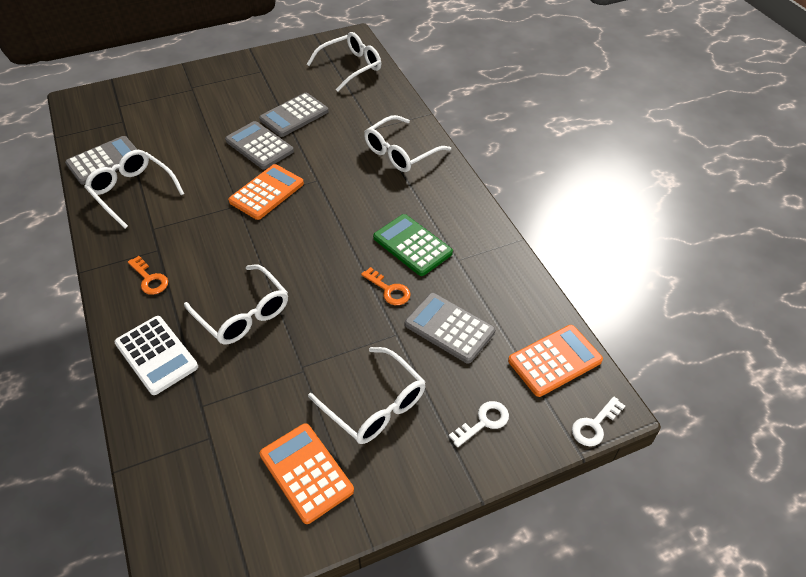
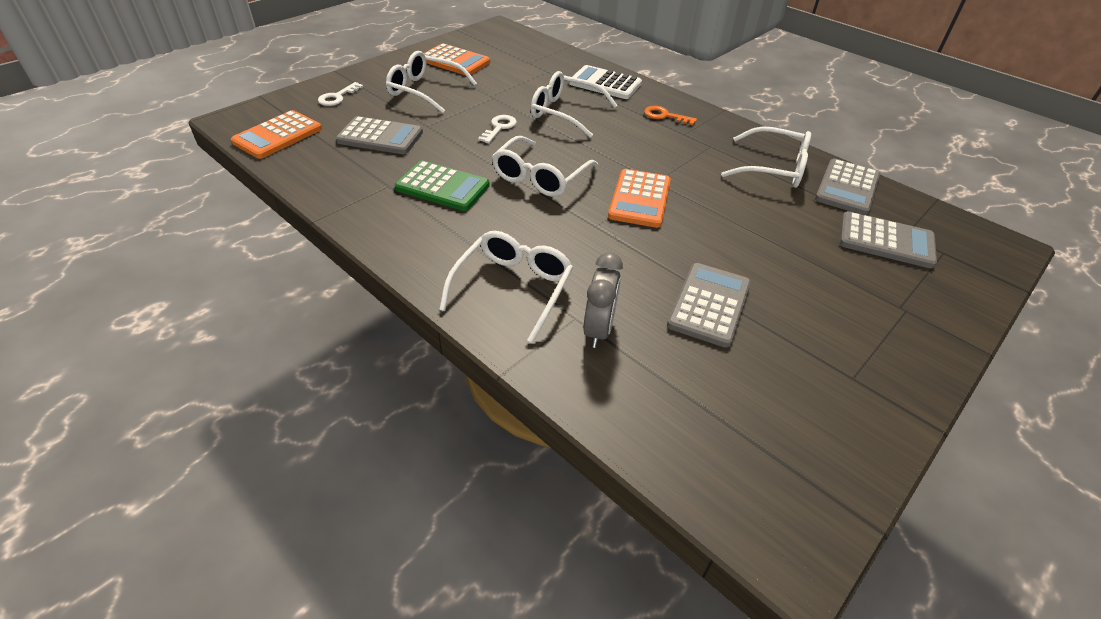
camera: 155 degrees right, 5 degrees down
(259, 146) = (706, 247): grey calculator -> grey calculator (886, 241)
(351, 67) = (715, 444): white glasses -> white glasses (540, 177)
(366, 119) = (598, 329): none -> grey clock
(389, 290) = (448, 149): orange key -> none
(594, 425) = (246, 109): white key -> white key (499, 128)

